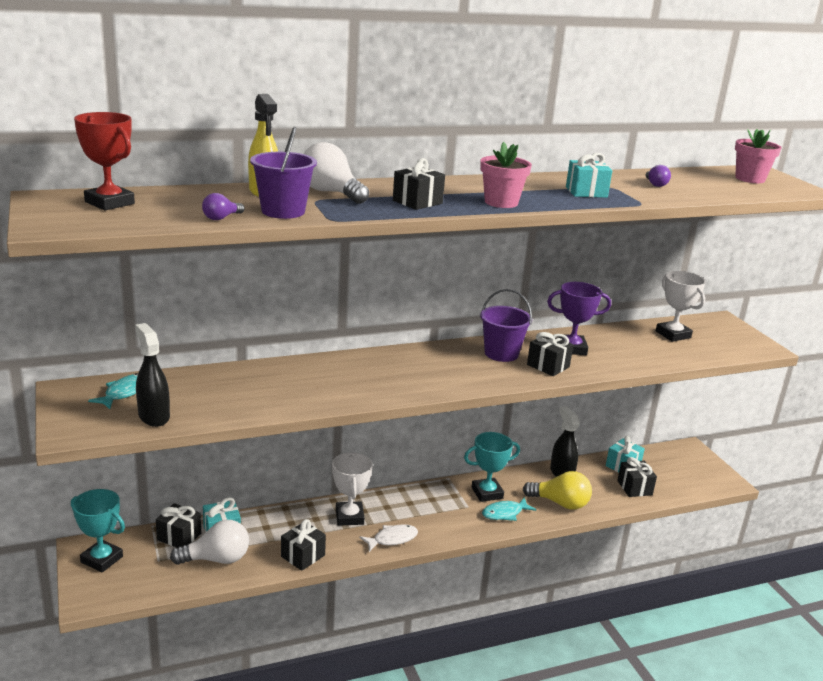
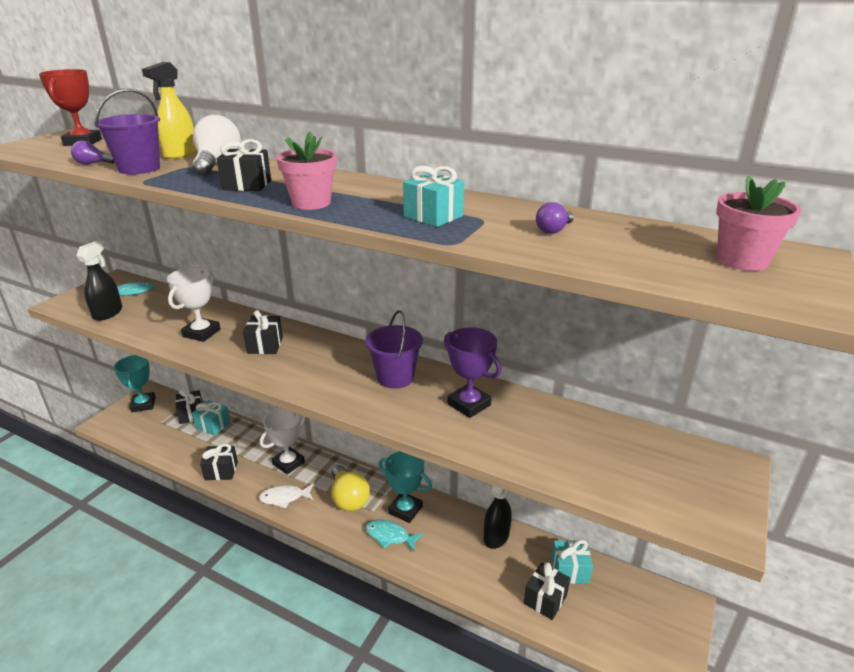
camera: 50 degrees right, 5 degrees up
(216, 559) = (182, 441): white light bulb -> none
(392, 539) = (284, 498): white fish -> white fish turned 150 degrees clockwise
(548, 366) = (410, 409): black gift -> black gift (265, 345)
(560, 503) = (449, 561): yellow light bulb -> yellow light bulb (349, 498)
(673, 334) = (620, 447): white trophy -> white trophy (201, 333)

